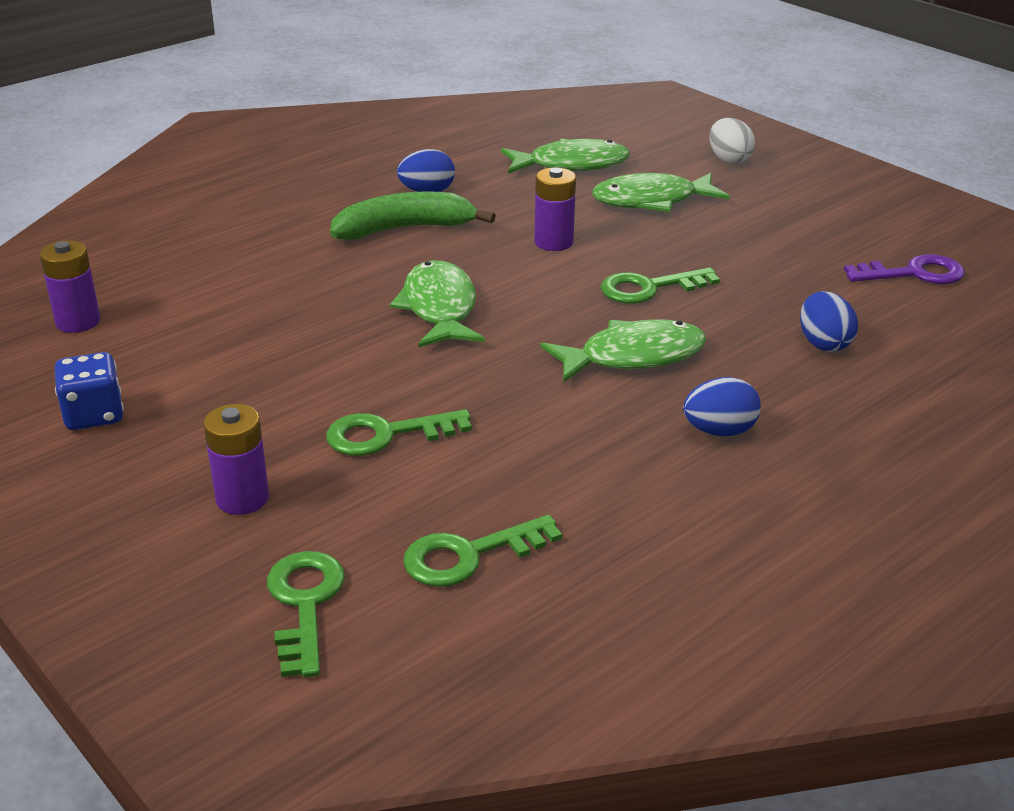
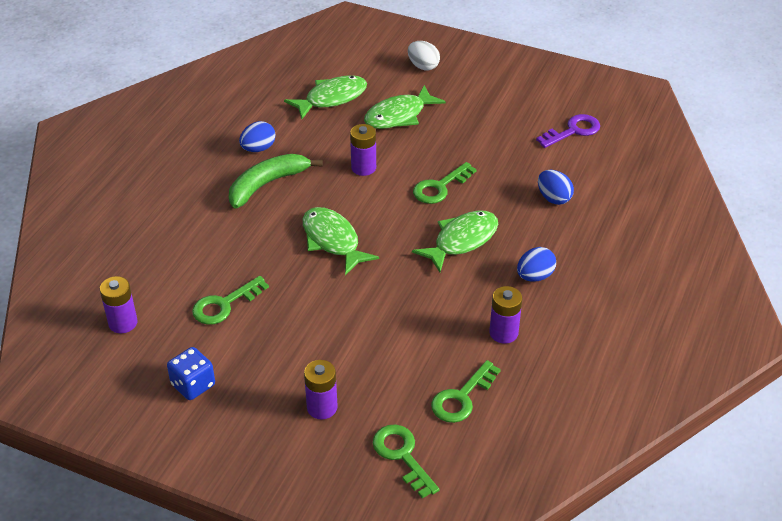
camera: 25 degrees left, 10 degrees up
(387, 435) = (367, 339): green key -> green key (225, 304)
(609, 489) = (503, 333): none -> purple battery

